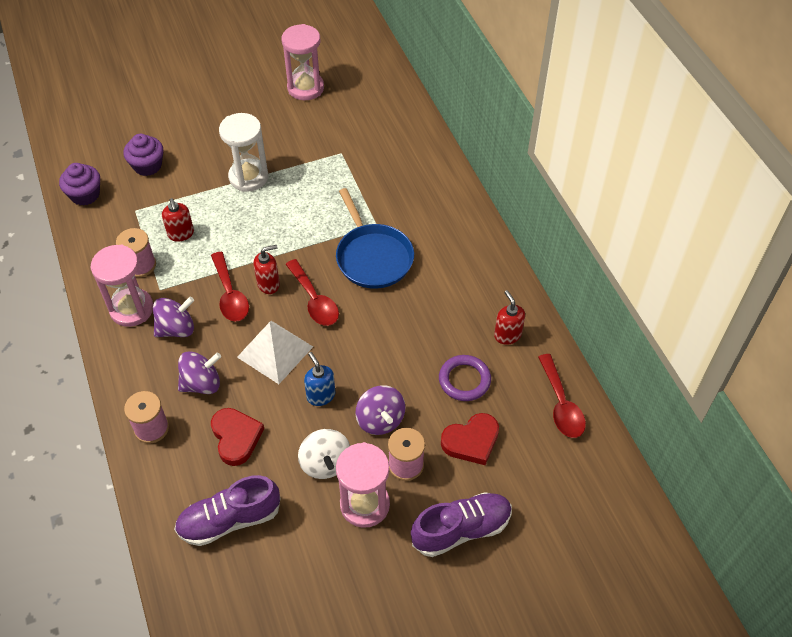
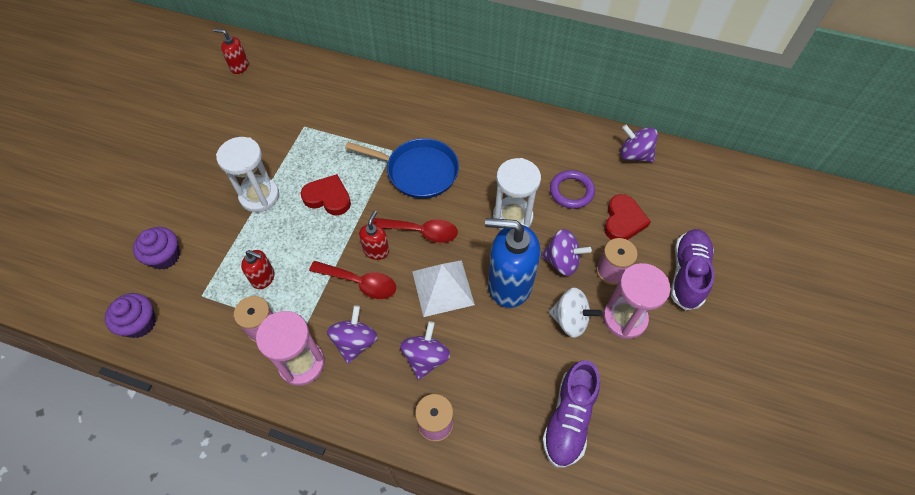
camera: 50 degrees left, 5 degrees up
(236, 437) = (497, 366): red heart -> red heart (328, 197)
(305, 88) = (216, 105): pink hourglass -> none
(321, 395) = (509, 284): blue soap dispenser -> blue soap dispenser, size x2.03
(391, 354) = (512, 217): none -> white hourglass
(507, 335) = (556, 144): red soap dispenser -> red soap dispenser (239, 67)
(561, 404) = (634, 155): red spoon -> purple spinning top

